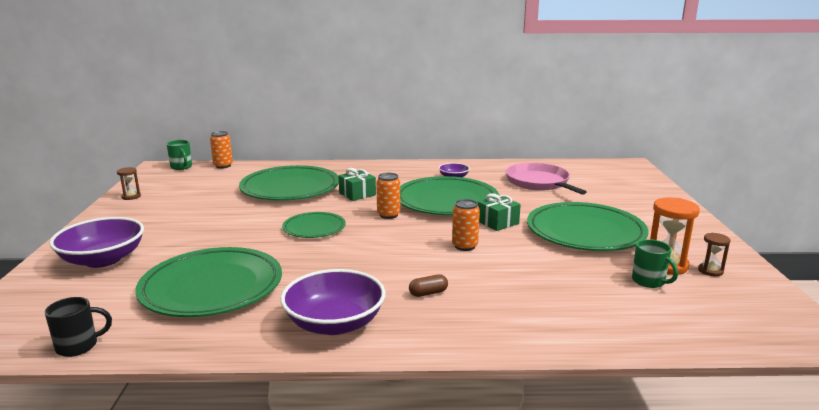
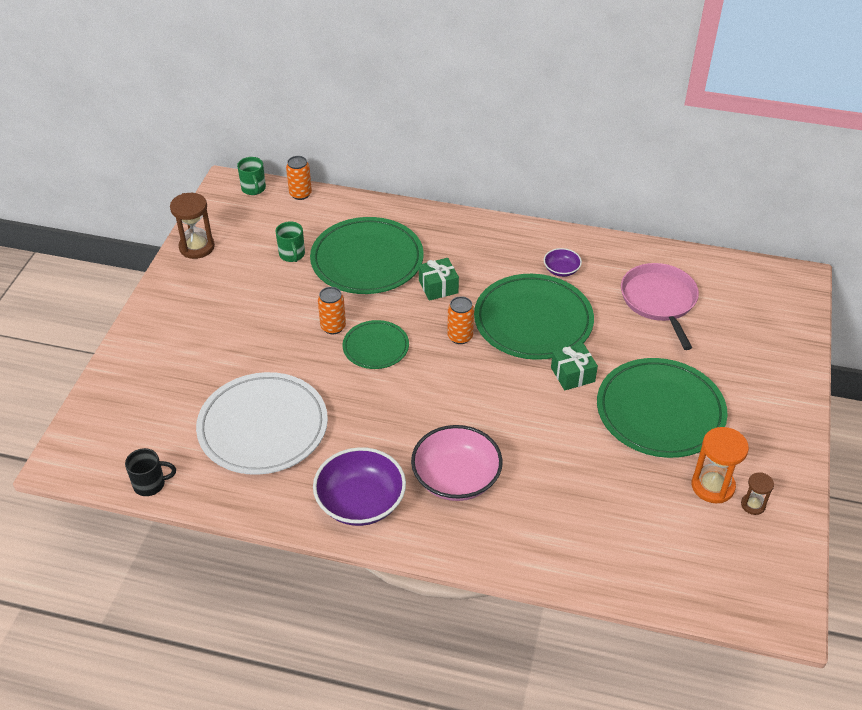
camera: 15 degrees right, 25 degrees up
(103, 259) = (169, 362): purple bowl -> none
(131, 196) = (197, 247): brown hourglass -> brown hourglass, size x1.79
(212, 287) = (263, 427): green plate -> white plate
(428, 293) = (456, 478): brown capsule -> pink bowl
(464, 246) = (519, 411): orange can -> orange can (333, 327)
(649, 281) = (678, 507): green mug -> green mug (292, 255)

